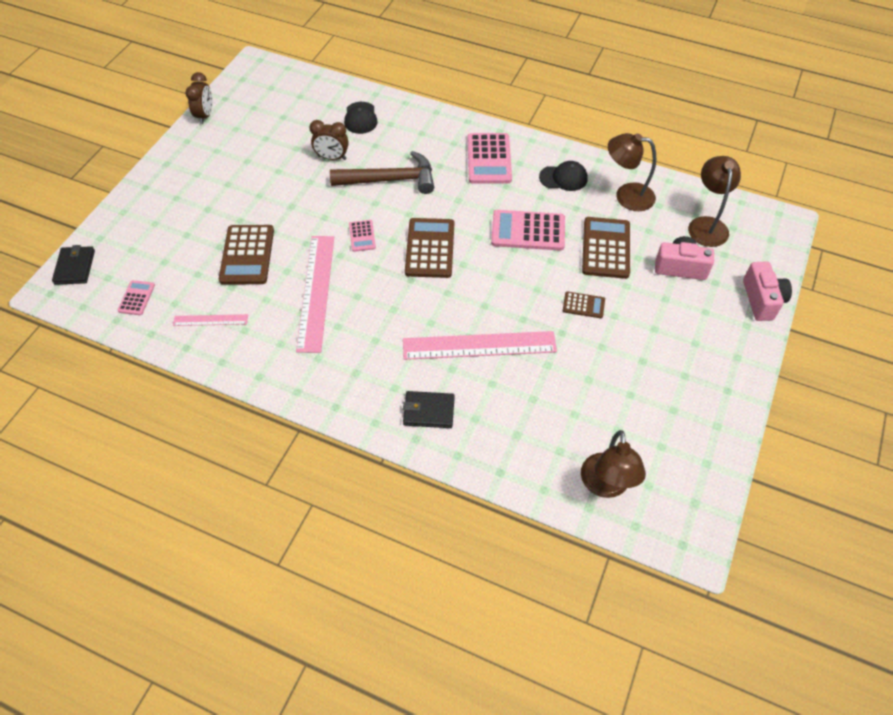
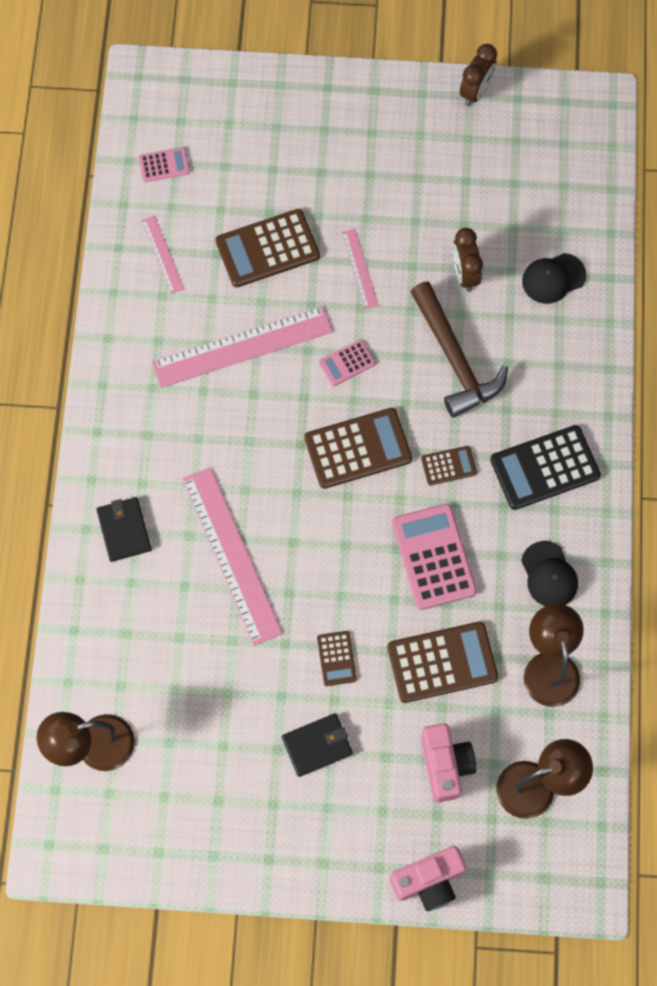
camera: 70 degrees right, 15 degrees up
(75, 267) = (182, 81): black wallet -> black wallet (317, 745)
(205, 115) = (475, 92): brown clock -> brown clock turned 45 degrees counterclockwise
(295, 209) = (359, 269): none -> pink ruler
(465, 204) = (448, 466): none -> brown calculator
(489, 159) = (544, 467): pink calculator -> black calculator

